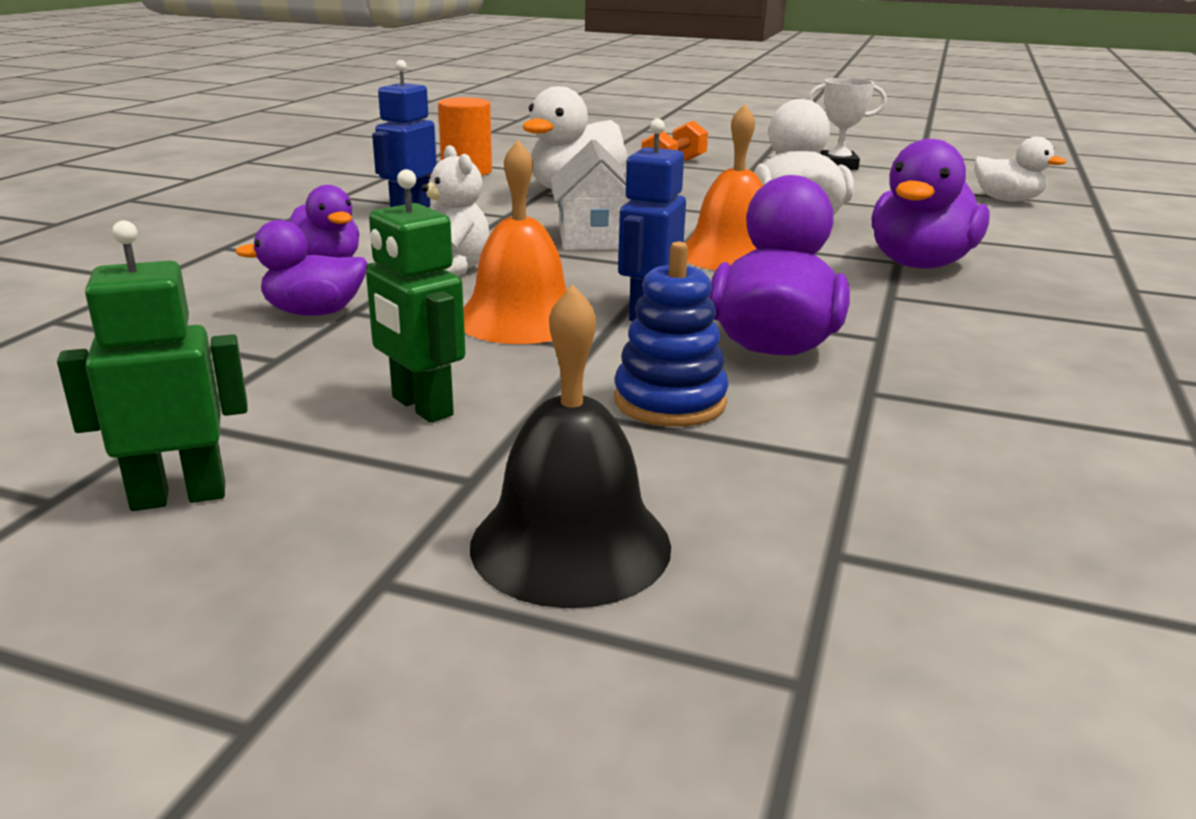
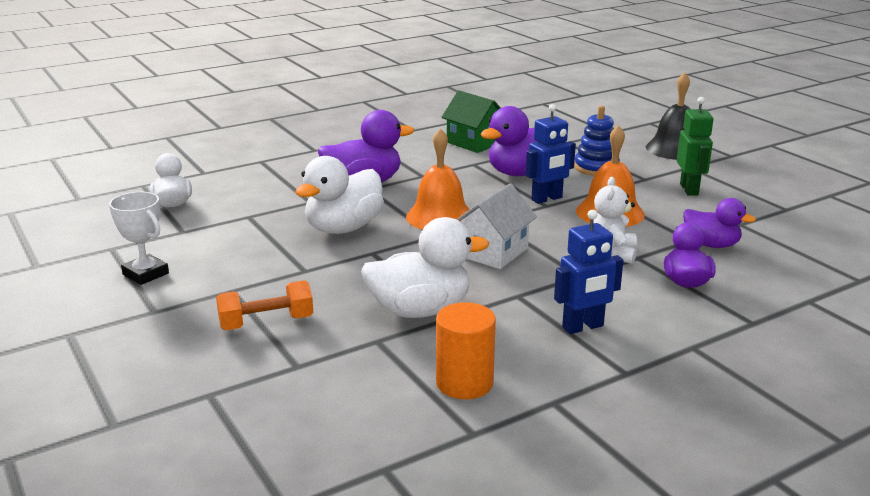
camera: 140 degrees left, 0 degrees up
(179, 496) = (786, 186): green robot -> none
(998, 385) = (474, 143): none -> green house

